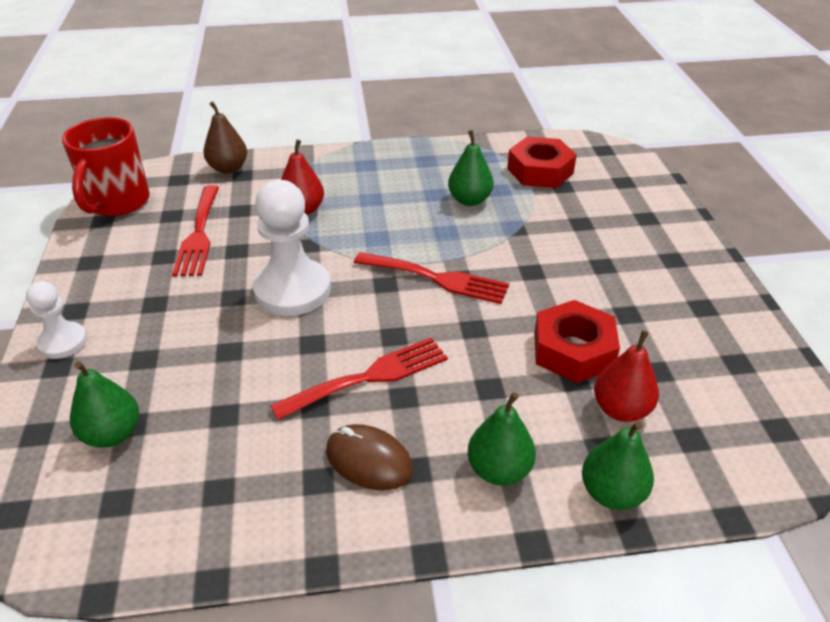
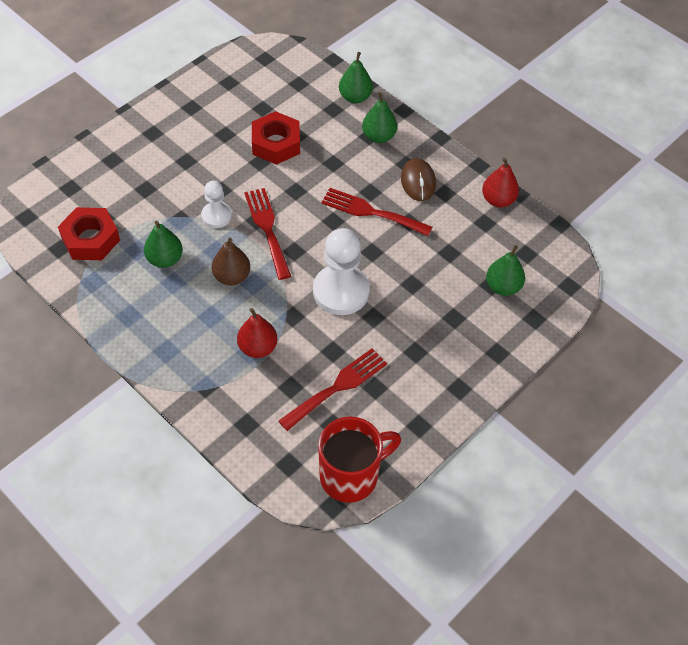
camera: 130 degrees left, 15 degrees up
(63, 342) = (482, 367): white pawn -> white pawn (216, 216)
(228, 168) = (246, 441): brown pear -> brown pear (232, 276)
(621, 409) = (302, 111): red pear -> red pear (498, 200)

